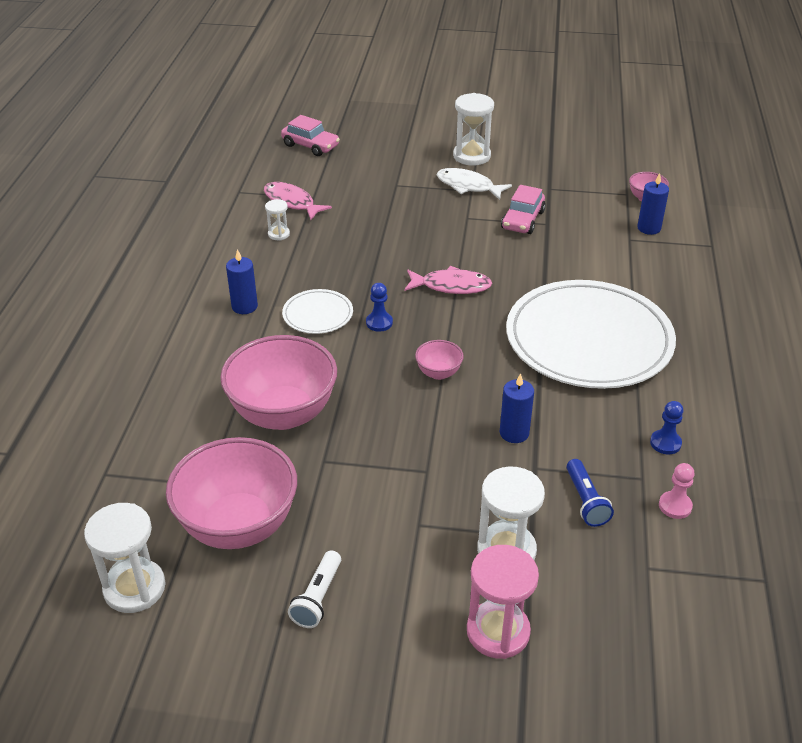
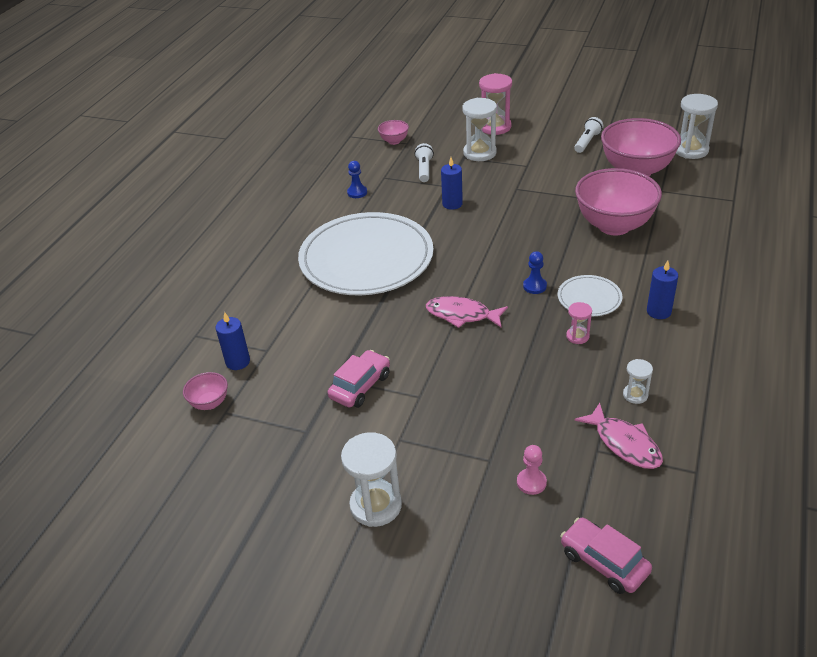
camera: 165 degrees left, 0 degrees up
(330, 276) = (577, 336): none -> pink hourglass
(438, 373) = (493, 244): pink bowl -> pink bowl (394, 141)
(468, 186) = (401, 446): white fish -> none
(585, 501) = (424, 169): blue flashlight -> white flashlight
(675, 506) = (374, 164): pink pawn -> pink pawn (531, 482)

